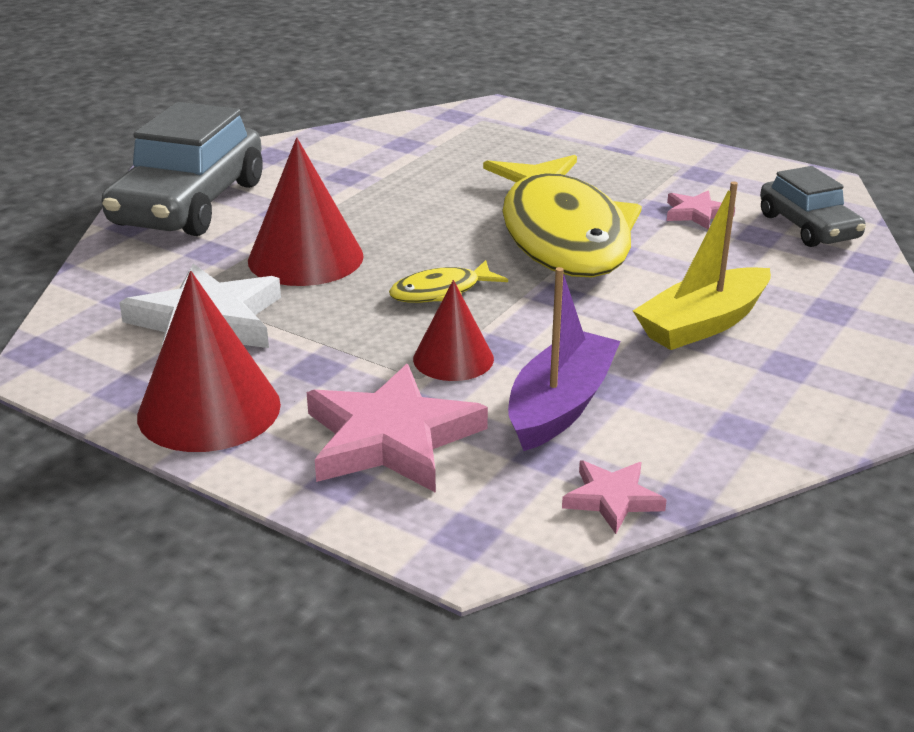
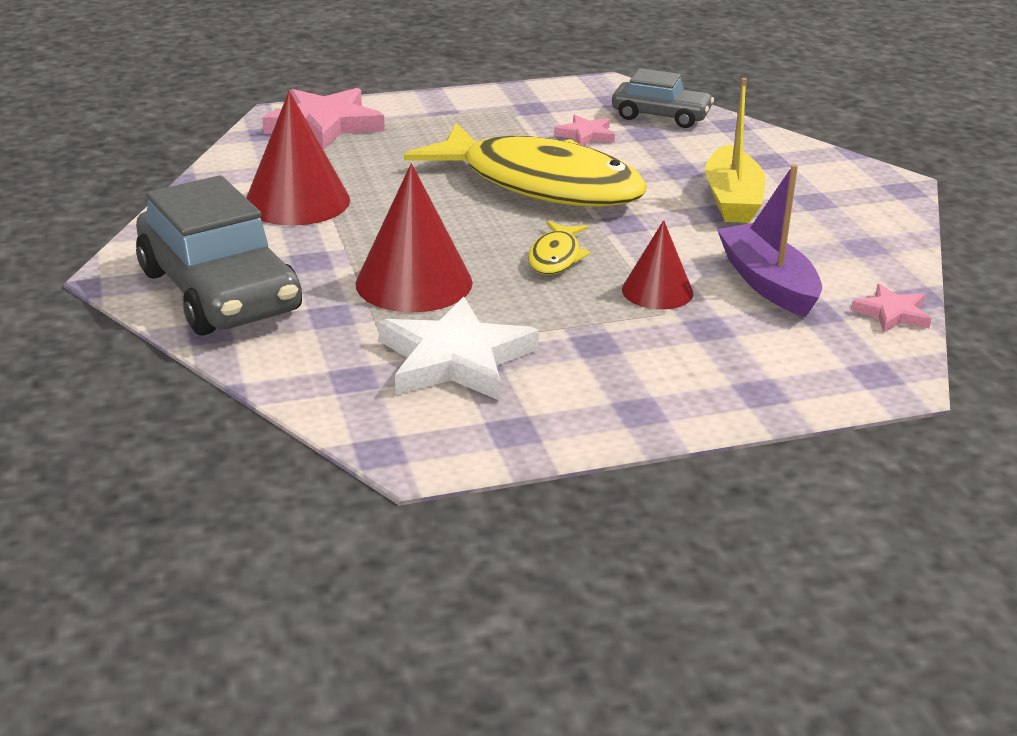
camera: 50 degrees left, 0 degrees up
(209, 409) = (597, 405): red cone -> red cone (297, 201)
(391, 438) = (732, 353): pink star -> pink star (324, 124)

